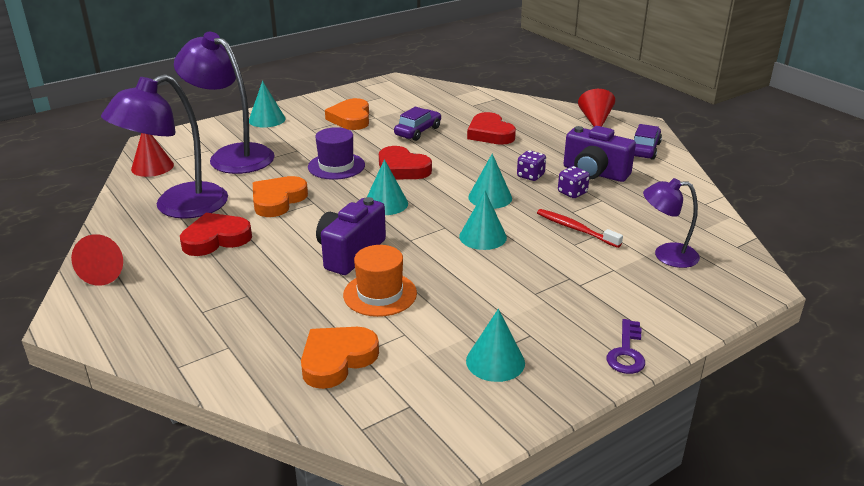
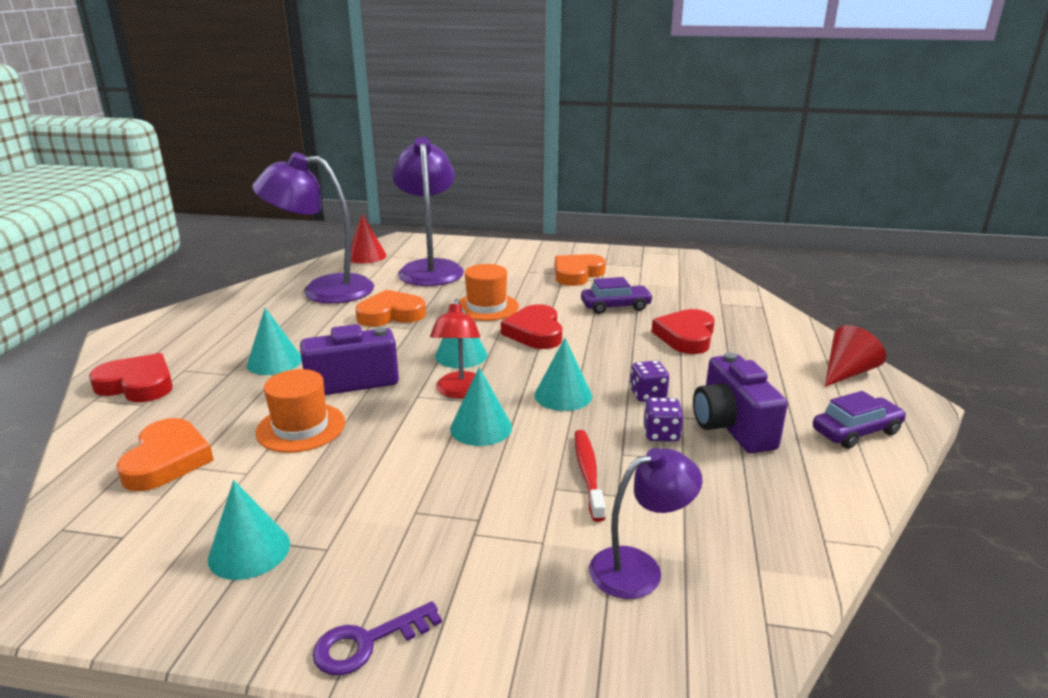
camera: 45 degrees right, 5 degrees down
(106, 272) = (199, 313): red cone -> none
(216, 239) = (296, 323): red heart -> red heart (137, 384)
(267, 119) = (509, 251): turquoise cone -> turquoise cone (274, 362)
(336, 166) = (486, 307): purple hat -> orange hat
(337, 360) = (167, 460): orange heart -> orange heart turned 90 degrees clockwise
(430, 224) = (459, 392): none -> red lamp
(666, 255) = (639, 568): purple lamp -> purple lamp turned 105 degrees clockwise

